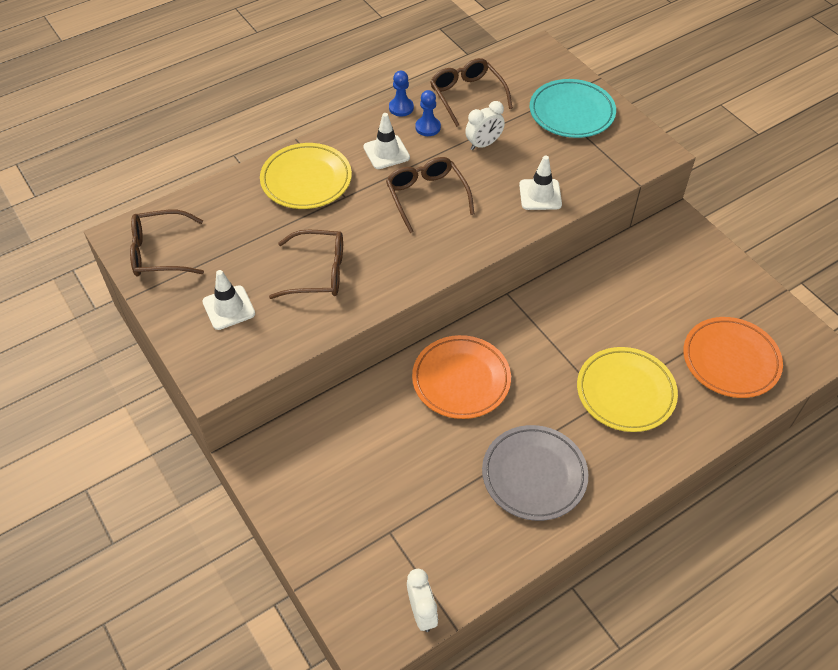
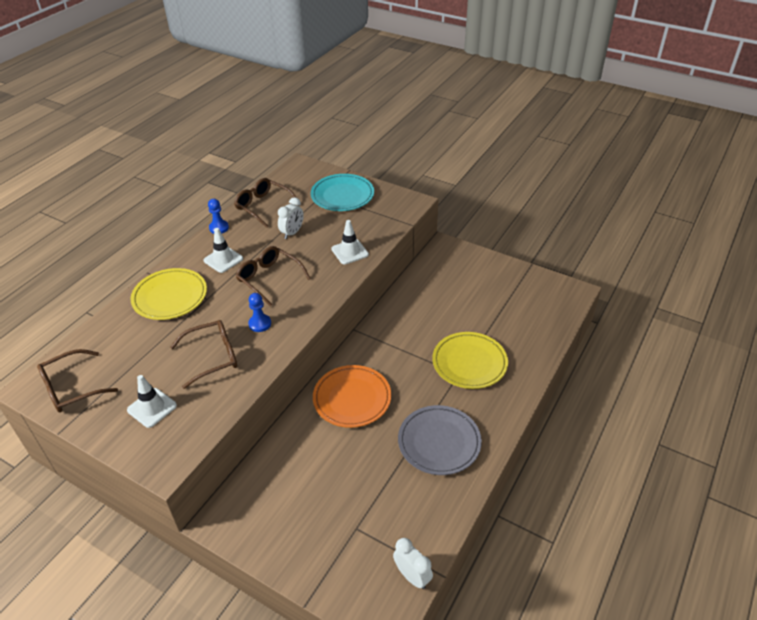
camera: 25 degrees left, 10 degrees down
(428, 127) = (245, 234): blue pawn -> blue pawn (260, 324)
(730, 360) = (524, 318): orange plate -> none

